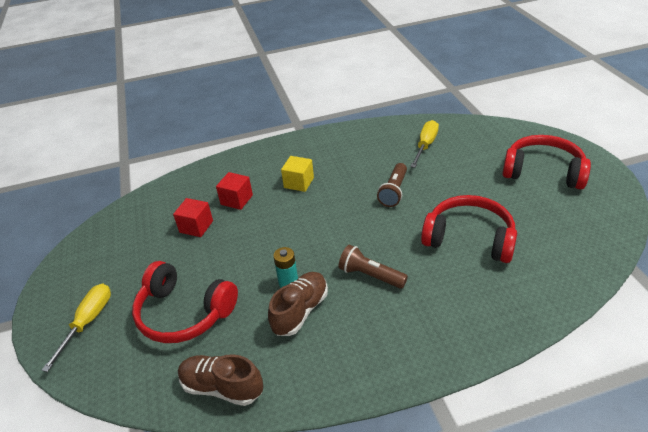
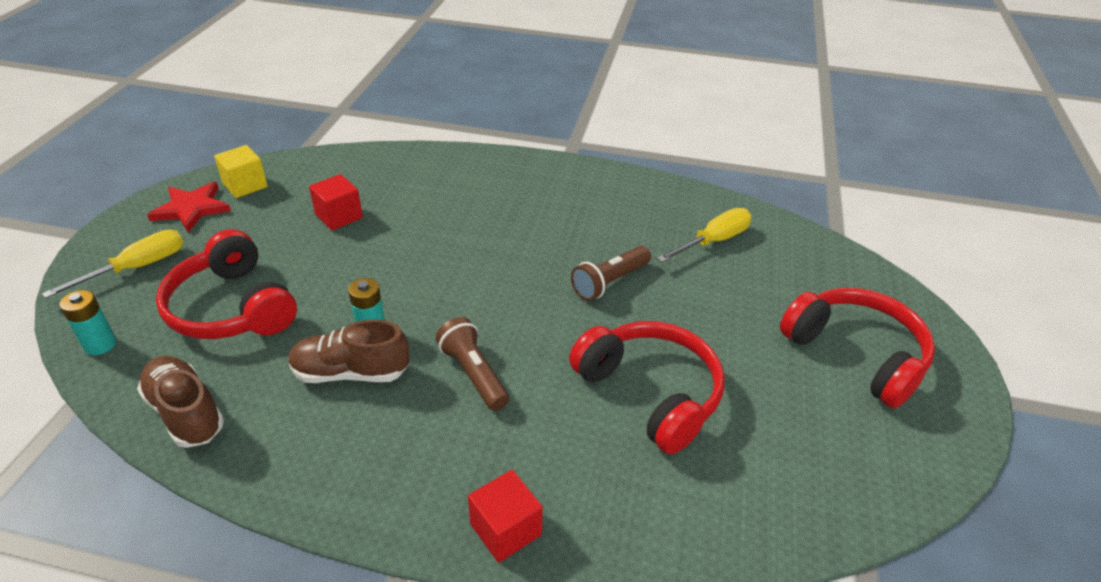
camera: 25 degrees right, 0 degrees up
(86, 267) = (191, 208): none -> red star
(116, 380) = (100, 345): none -> turquoise battery
(236, 200) = (411, 205): red cube -> red cube (505, 529)
(299, 183) = (502, 217): yellow cube -> yellow cube (245, 185)
(300, 311) = (351, 373): brown shoe -> brown shoe turned 150 degrees counterclockwise

